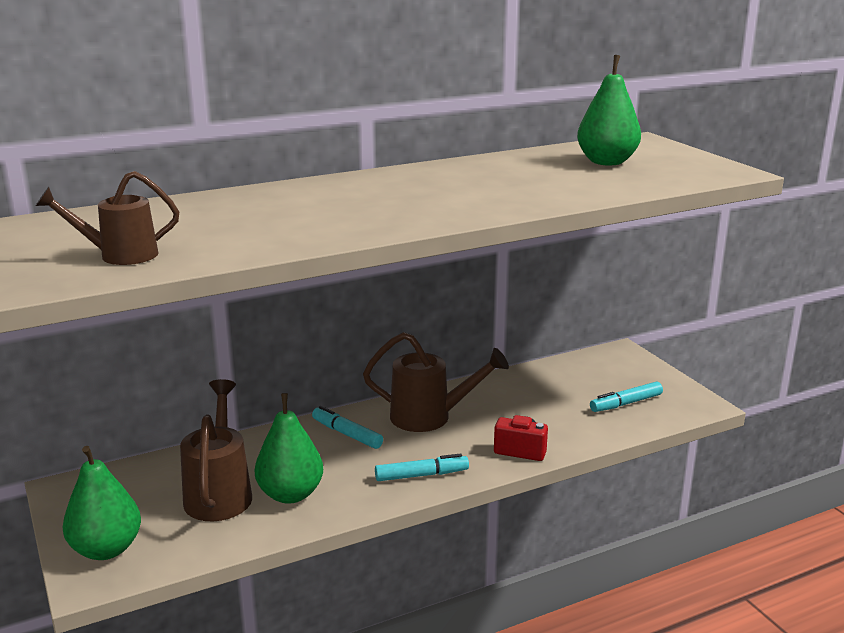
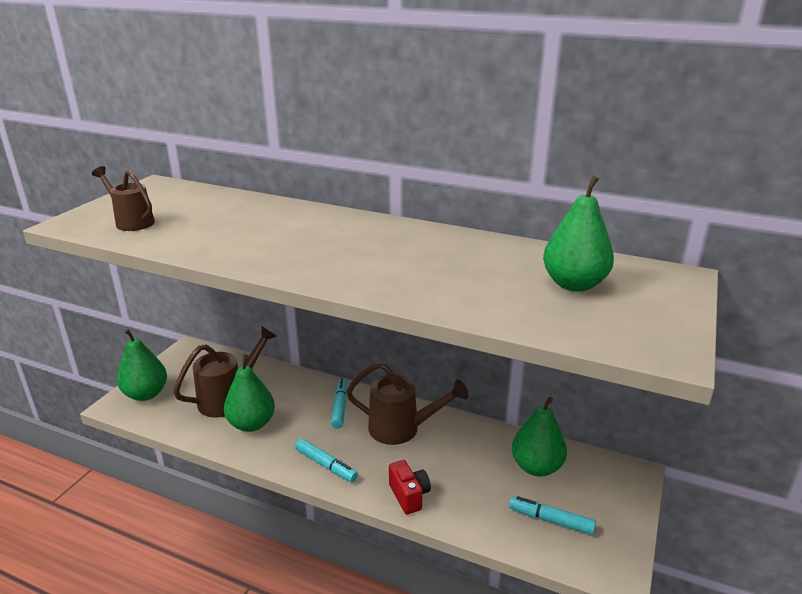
camera: 50 degrees right, 5 degrees up
(429, 417) = (401, 429): brown watering can -> brown watering can turned 45 degrees counterclockwise
(563, 381) = (536, 467): none -> green pear

